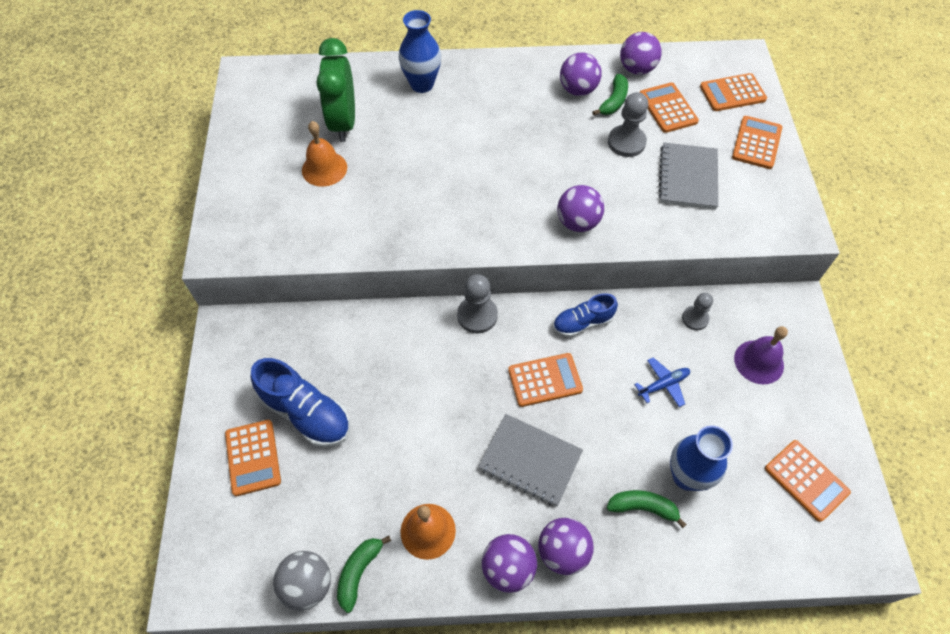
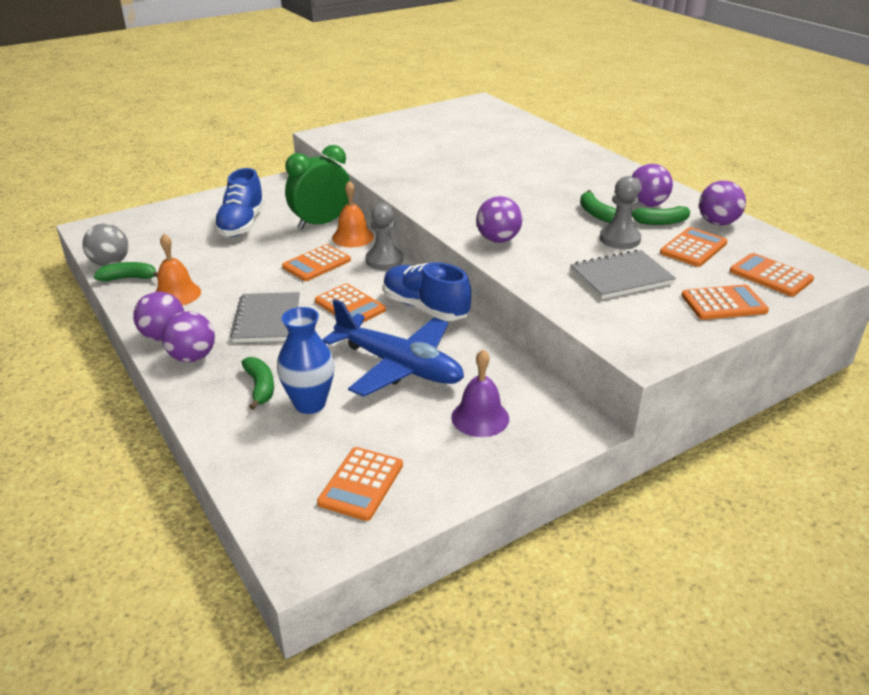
camera: 60 degrees right, 25 degrees down
(253, 457) = (194, 218): orange calculator -> orange calculator (316, 264)
(324, 168) = (430, 143): orange bell -> orange bell (352, 237)
(343, 123) = (479, 137): green clock -> green clock (321, 223)
(422, 84) = (555, 150): blue vase -> none
(572, 131) = (596, 213): none -> green banana
(582, 323) = (425, 308): blue shoe -> blue shoe, size x1.59
(663, 384) = (399, 366): blue plane -> blue plane, size x2.37
(695, 318) = (492, 365): grey pawn -> none

